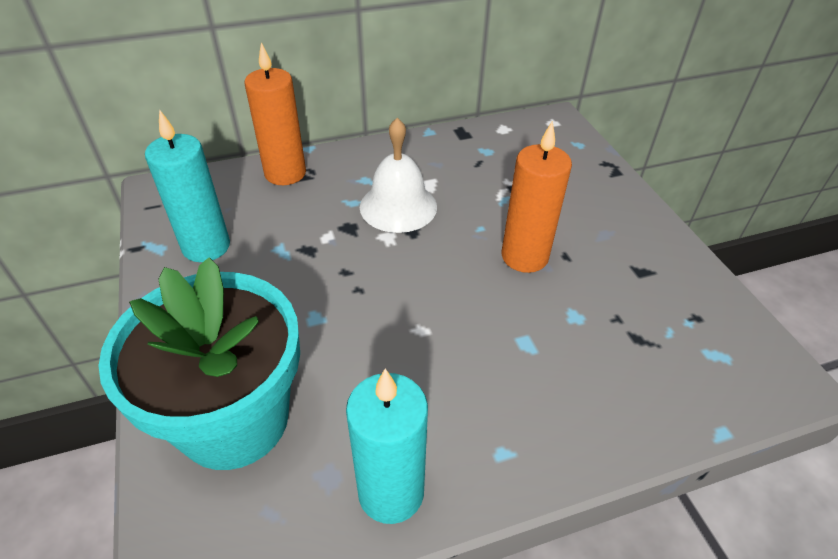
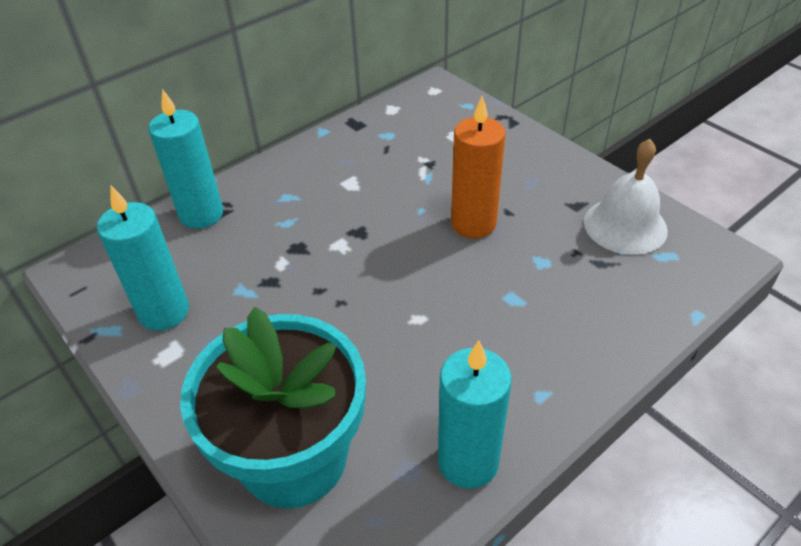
camera: 20 degrees left, 0 degrees up
(285, 173) = (201, 214): orange candle -> turquoise candle
(398, 206) = (334, 213): white bell -> white bell (625, 225)

